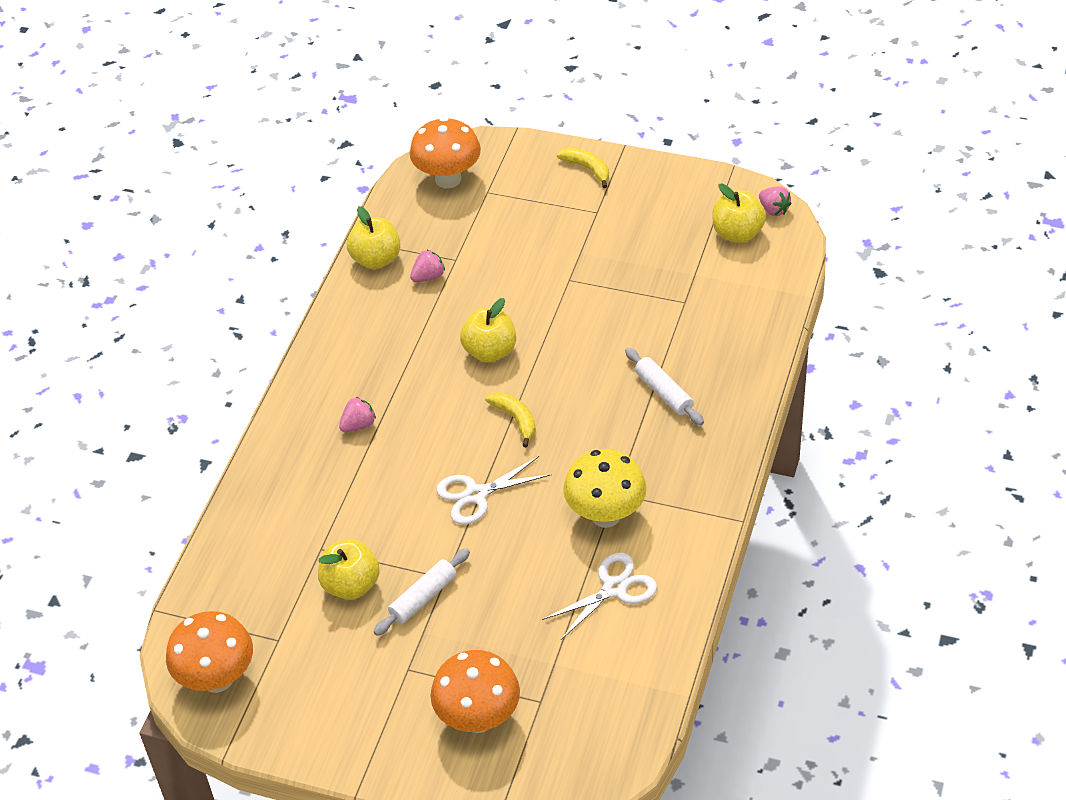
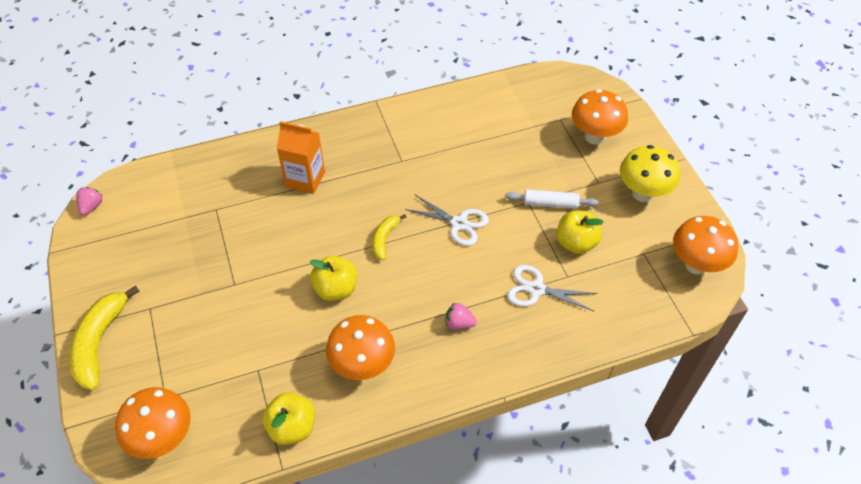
camera: 130 degrees left, 5 degrees up
(387, 332) = (363, 365): none -> orange mushroom
(428, 276) = (288, 376): pink strawberry -> none
(587, 169) = (100, 343): yellow banana -> yellow banana, size x1.81
(605, 515) = (421, 156): yellow mushroom -> yellow mushroom (642, 193)
(614, 588) = (466, 127): white scissors -> white scissors (536, 289)
(663, 392) = (305, 179): white rolling pin -> orange carton
(737, 233) = (128, 214): yellow apple -> none

